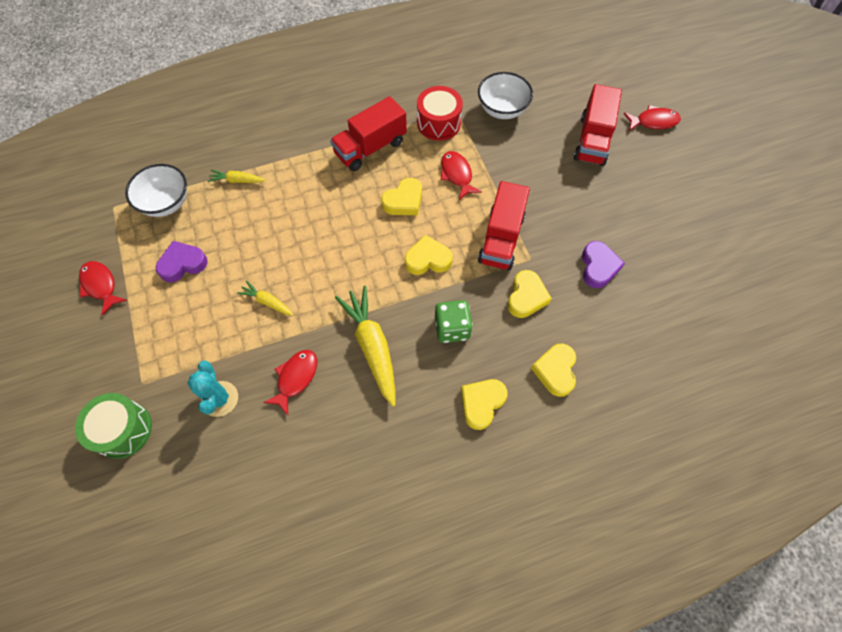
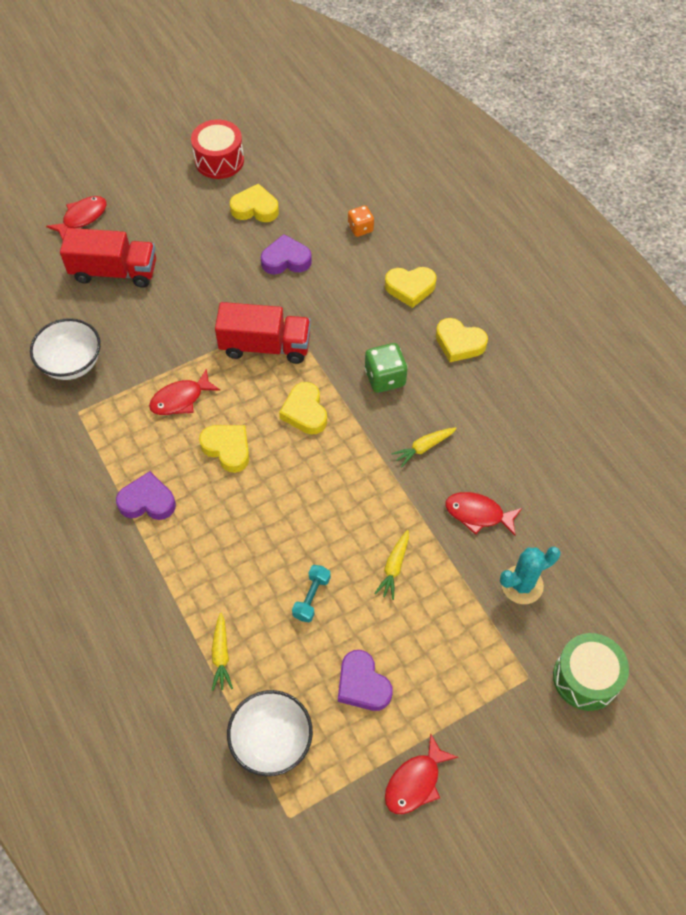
camera: 100 degrees left, 5 degrees down
(261, 241) = (311, 597): none -> turquoise dumbbell
(370, 148) = (147, 501): red truck -> purple heart
(372, 347) = (423, 448): yellow carrot -> yellow carrot, size x0.51
(439, 123) = (99, 429): red drum -> red drum (219, 160)
(526, 297) = (334, 317): yellow heart -> yellow heart (255, 208)
(636, 338) = (360, 228): none -> orange dice
(653, 121) = (82, 218): red fish -> red fish turned 60 degrees clockwise

